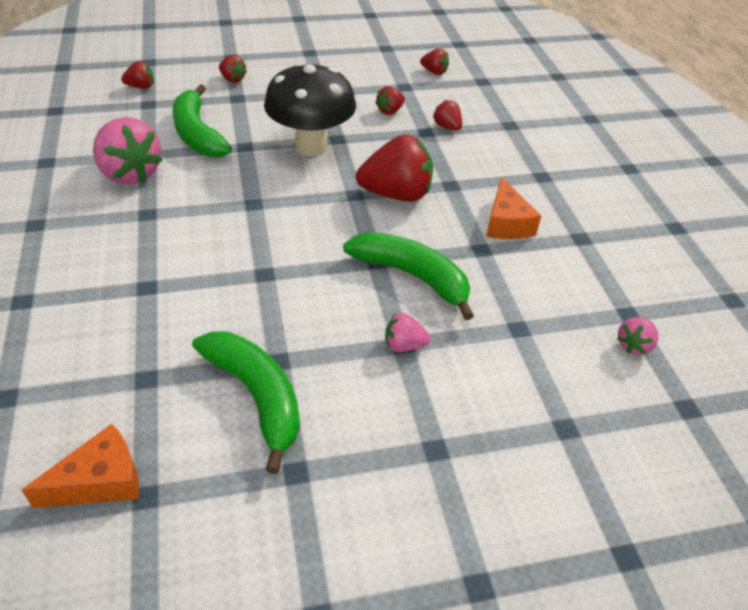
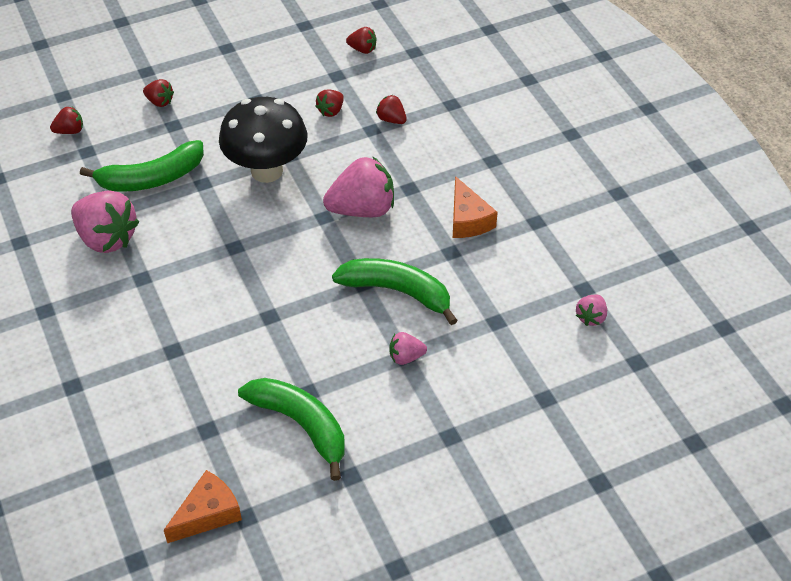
camera: 10 degrees left, 5 degrees up
(197, 134) = (151, 178): green banana -> green banana turned 75 degrees counterclockwise
(396, 194) = (362, 209): red strawberry -> pink strawberry

